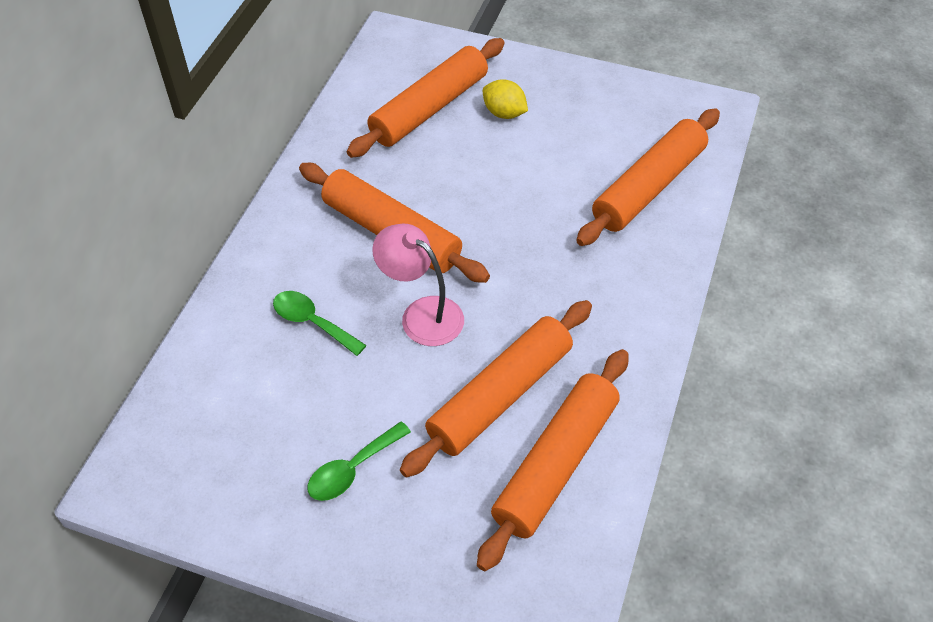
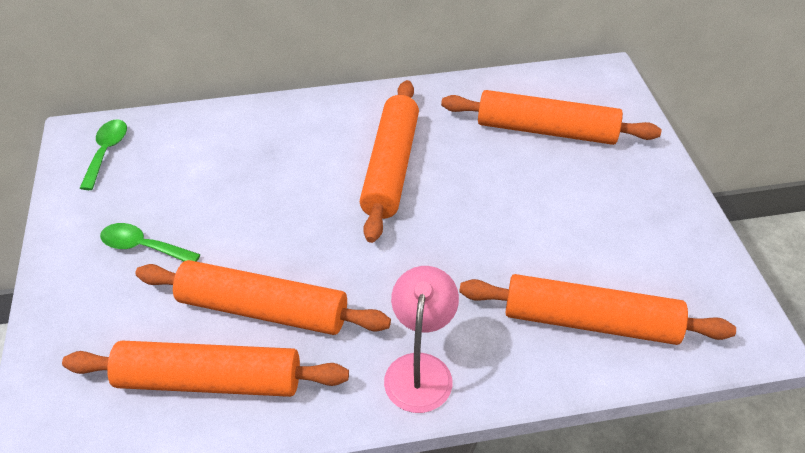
camera: 60 degrees right, 5 degrees down
(312, 322) = (270, 163): green spoon -> green spoon (106, 152)
(422, 314) = (318, 222): pink lamp -> pink lamp (420, 369)
(504, 113) = (586, 178): yellow lemon -> none

